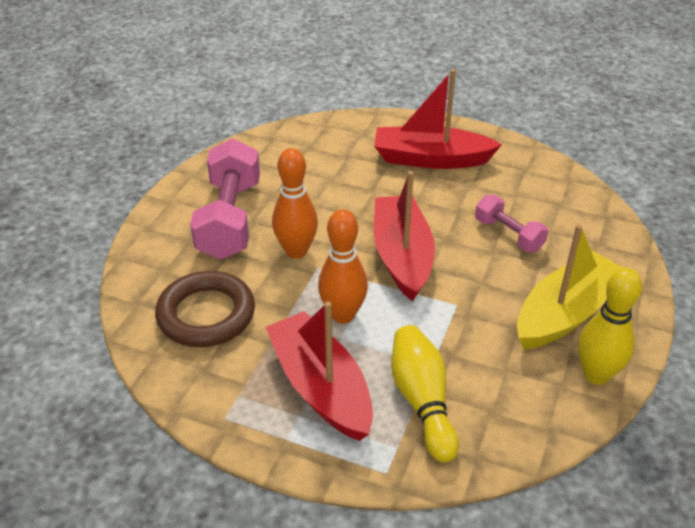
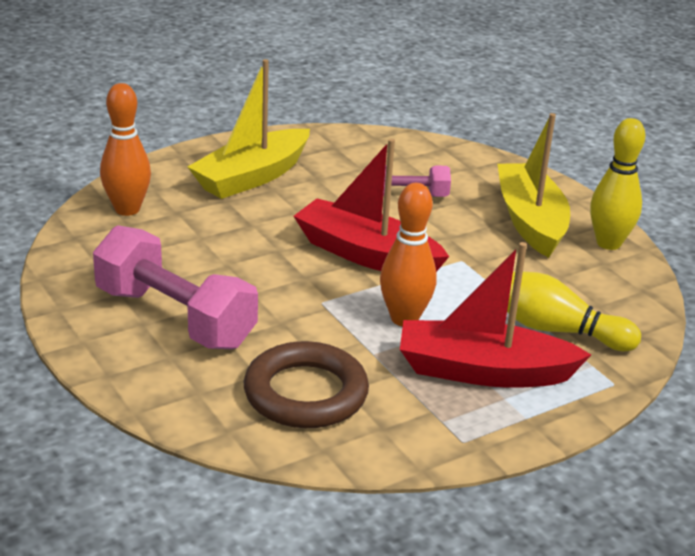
camera: 55 degrees left, 10 degrees down
(296, 251) = (281, 303): orange bowling pin -> orange bowling pin (127, 209)
(431, 159) = (252, 177): red boat -> yellow boat

